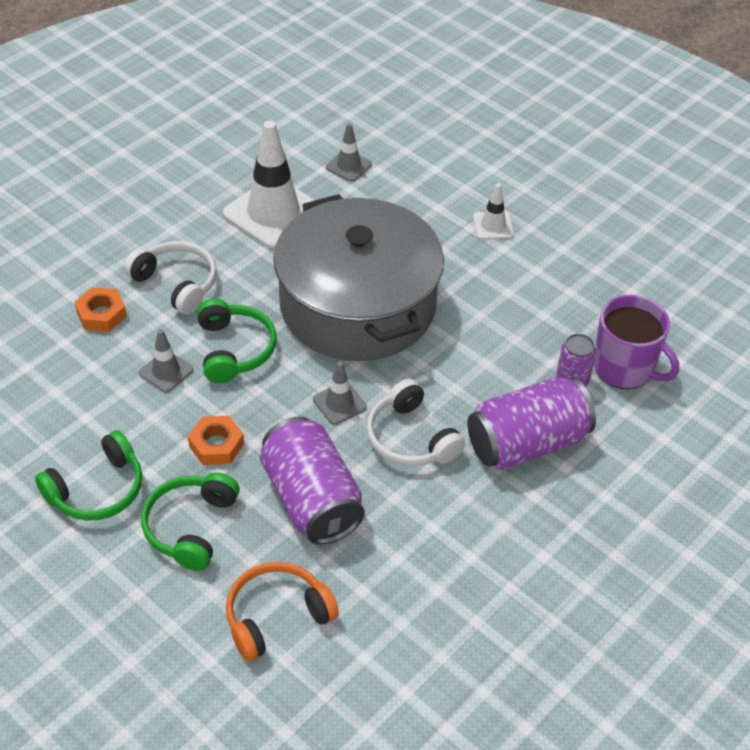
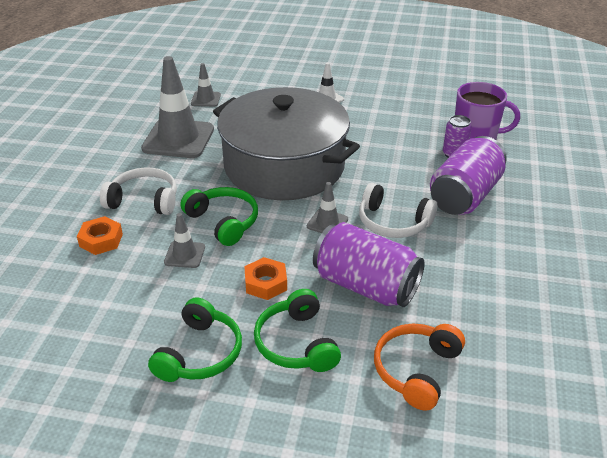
camera: 30 degrees left, 10 degrees down
(273, 213) = (178, 139): white traffic cone -> grey traffic cone

